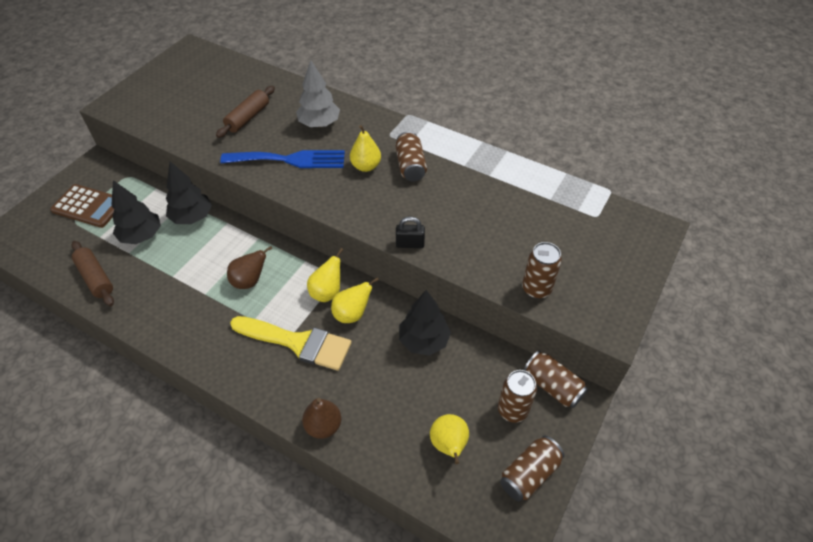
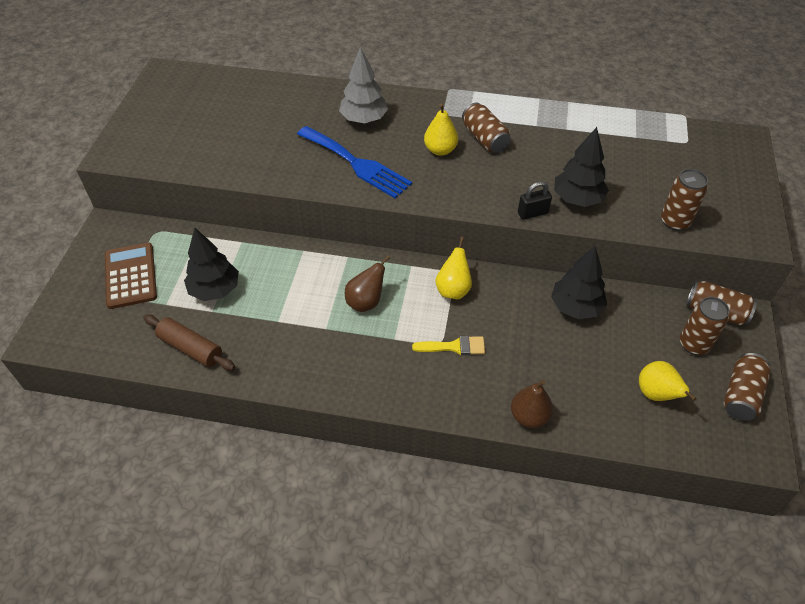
camera: 20 degrees left, 0 degrees up
(88, 206) = (131, 276): brown calculator -> brown calculator turned 105 degrees counterclockwise
(192, 217) = (260, 255): black tree -> black tree (577, 199)
(248, 117) = (282, 131): brown rolling pin -> none
(288, 160) = (355, 163): blue fork -> blue fork turned 60 degrees clockwise
(298, 343) = (454, 347): yellow brush -> yellow brush, size x0.53
(352, 314) = (491, 303): yellow pear -> none

